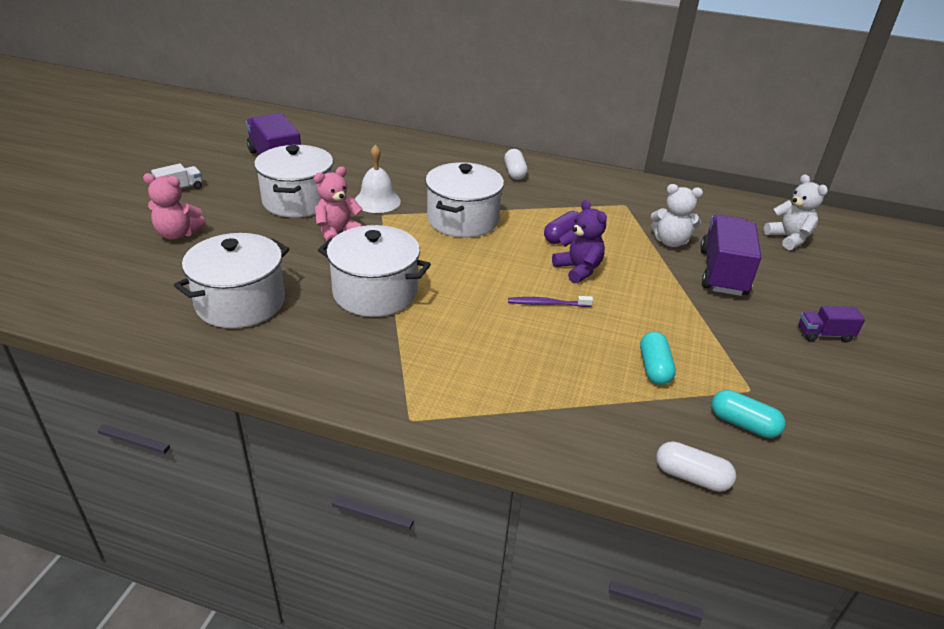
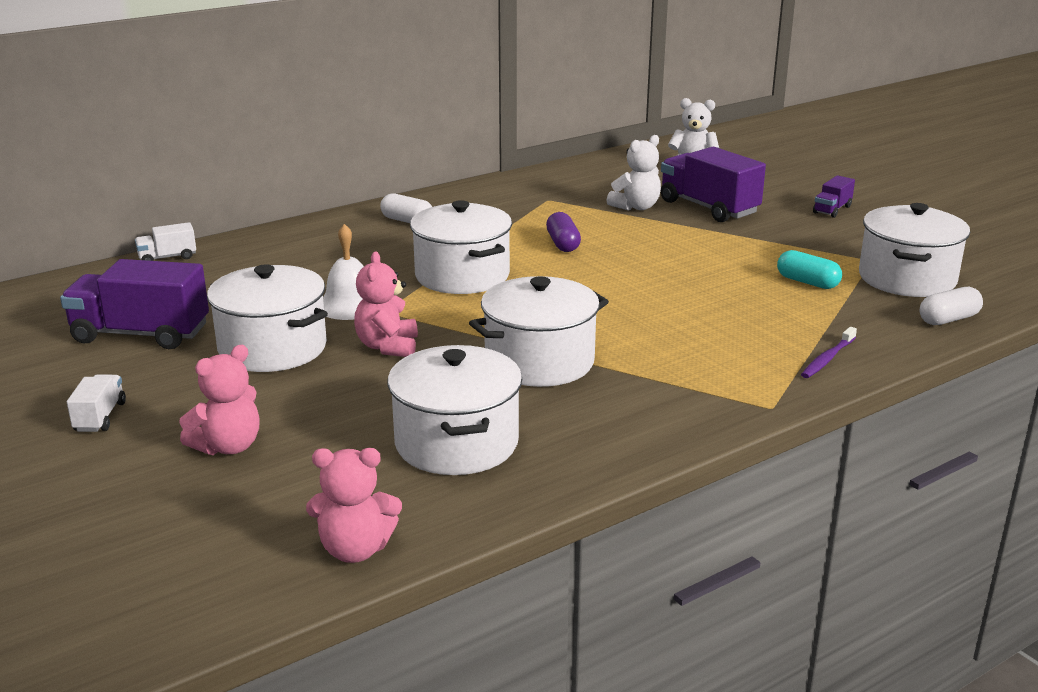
camera: 50 degrees left, 10 degrees down
(96, 316) = (355, 549): none -> pink teddy bear
(370, 130) = (167, 257): none -> white truck
(547, 304) = (665, 289): purple toothbrush -> purple toothbrush (827, 359)
(578, 269) = (628, 257): purple teddy bear -> none
(743, 424) = (907, 278): turquoise capsule -> white pot

